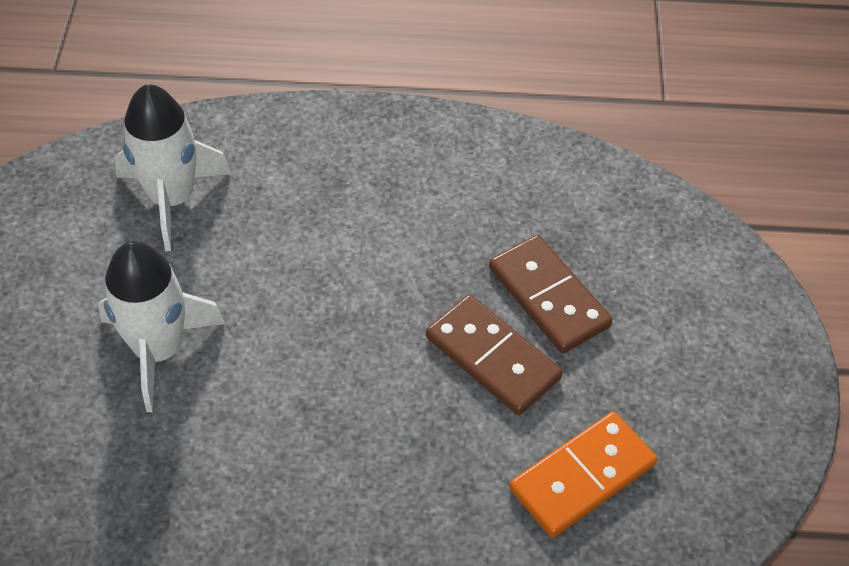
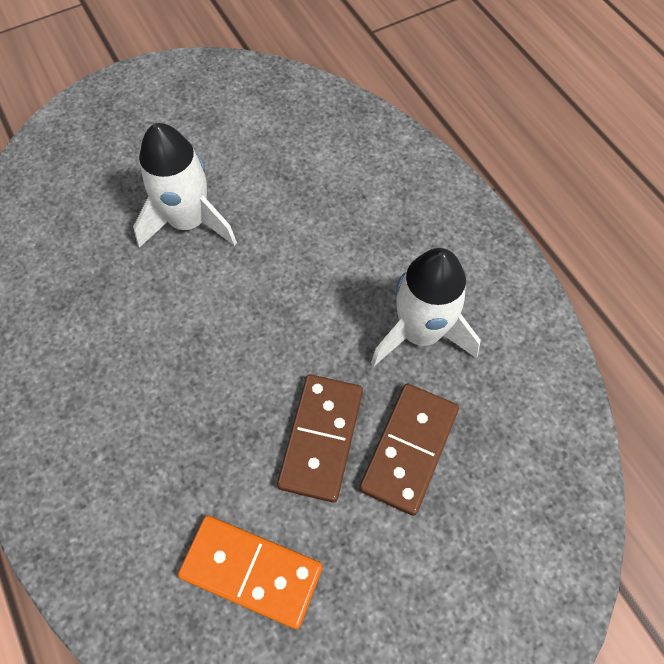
camera: 60 degrees right, 10 degrees up
(172, 198) = (315, 154): white rocket -> white rocket (420, 333)

